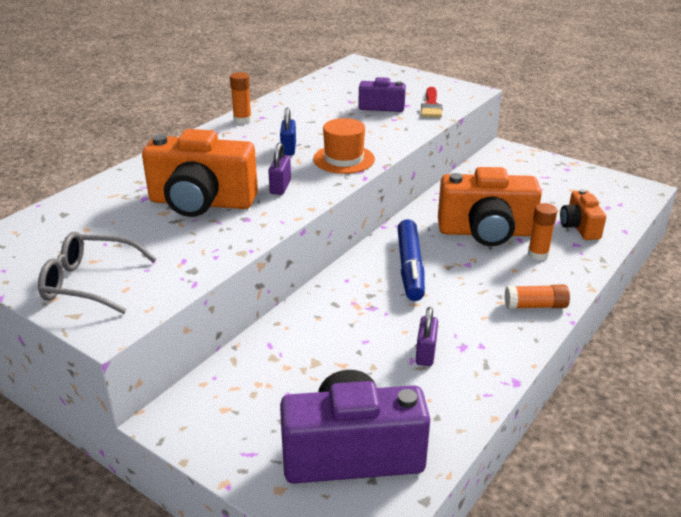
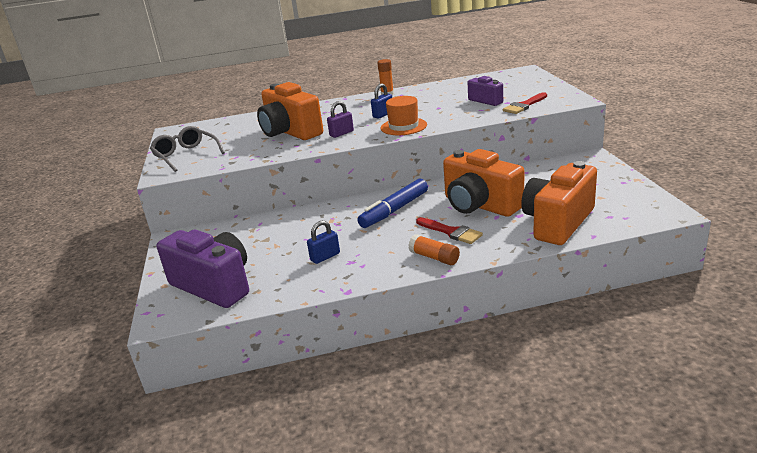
camera: 45 degrees right, 5 degrees down
(426, 353) = (325, 257): purple padlock -> blue padlock
(506, 271) = (451, 232): none -> red brush
(538, 254) = (492, 229): orange glue stick -> none
(579, 227) = (558, 222): orange camera -> orange camera, size x1.84

